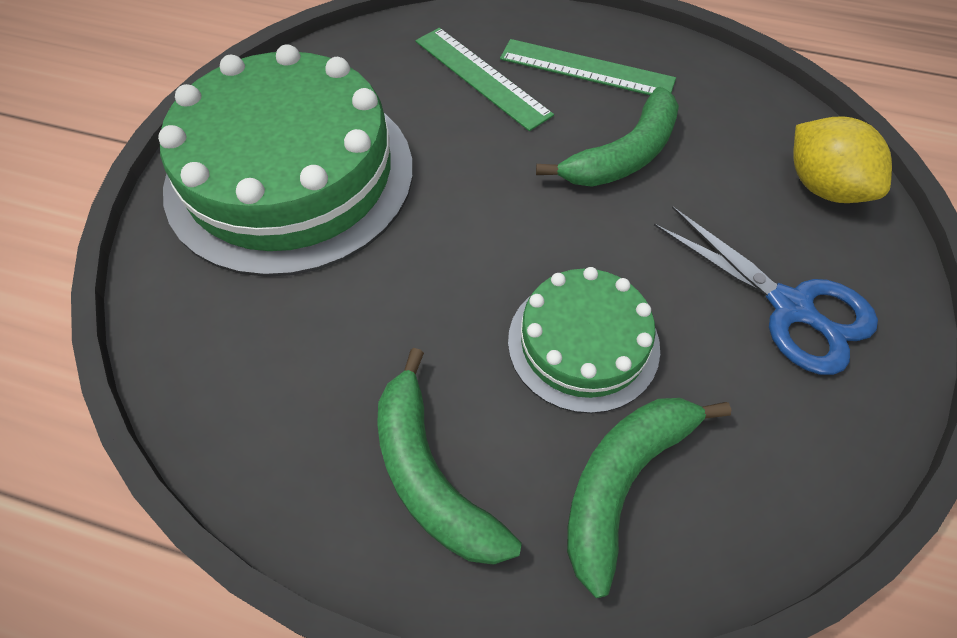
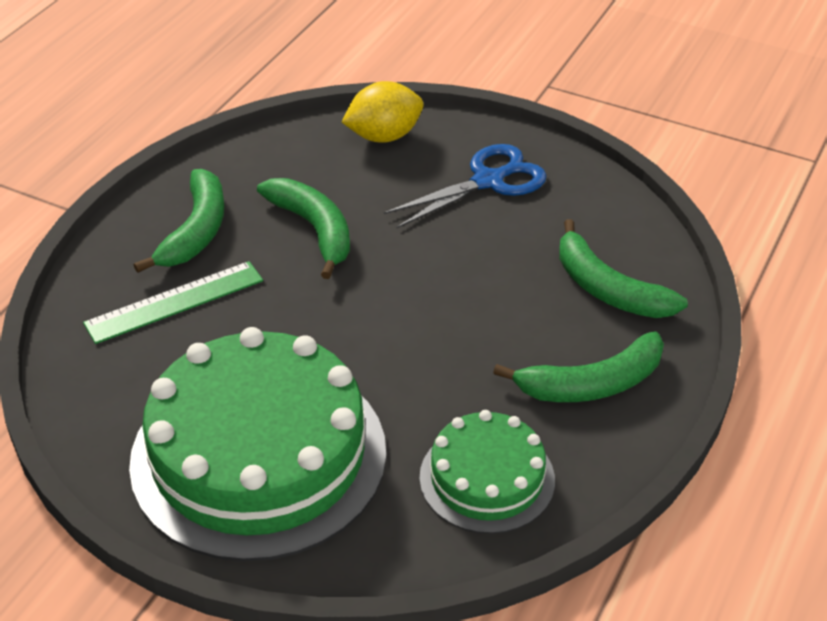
camera: 80 degrees left, 15 degrees down
(583, 343) = (496, 288): green cake -> green cake (487, 478)
(586, 69) = (196, 231): green ruler -> green banana

